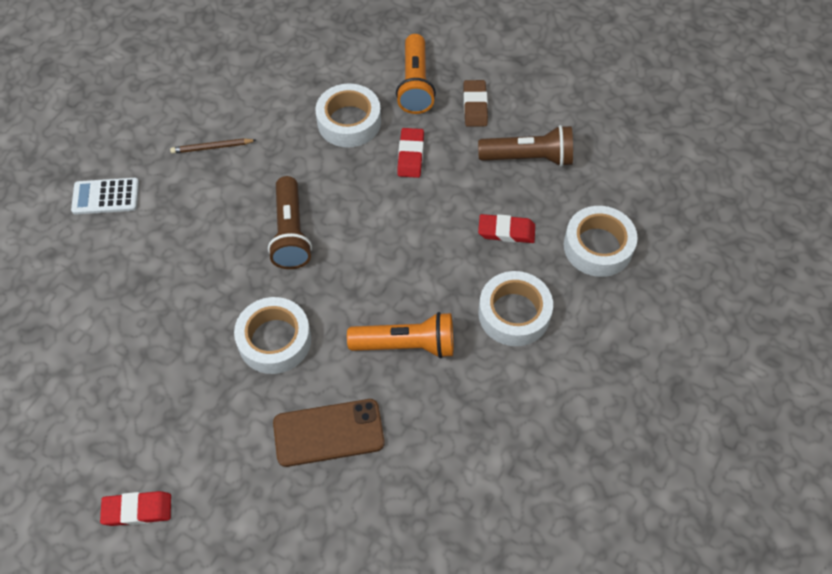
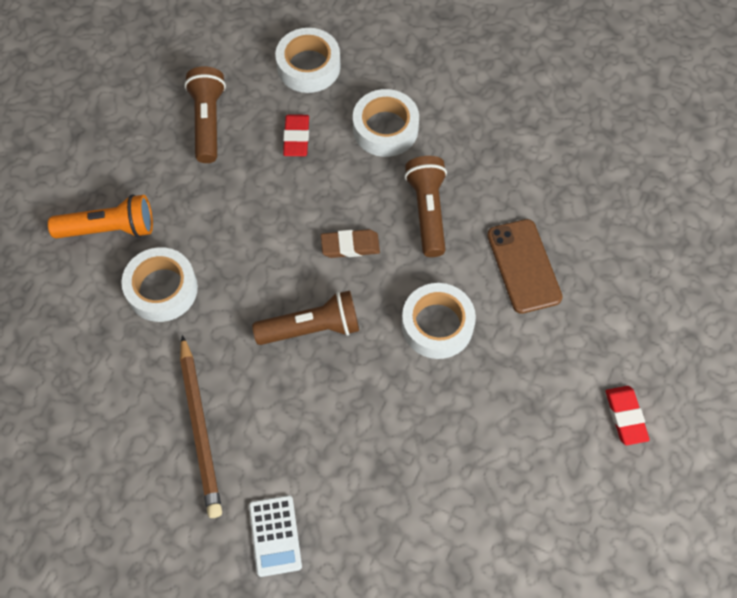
camera: 95 degrees left, 5 degrees up
(212, 147) = (200, 429): brown pencil -> brown pencil, size x1.94
(407, 345) = (427, 211): orange flashlight -> brown flashlight
(410, 155) = (207, 225): red eraser -> none
(475, 106) = (140, 171): brown eraser -> brown eraser (350, 246)

